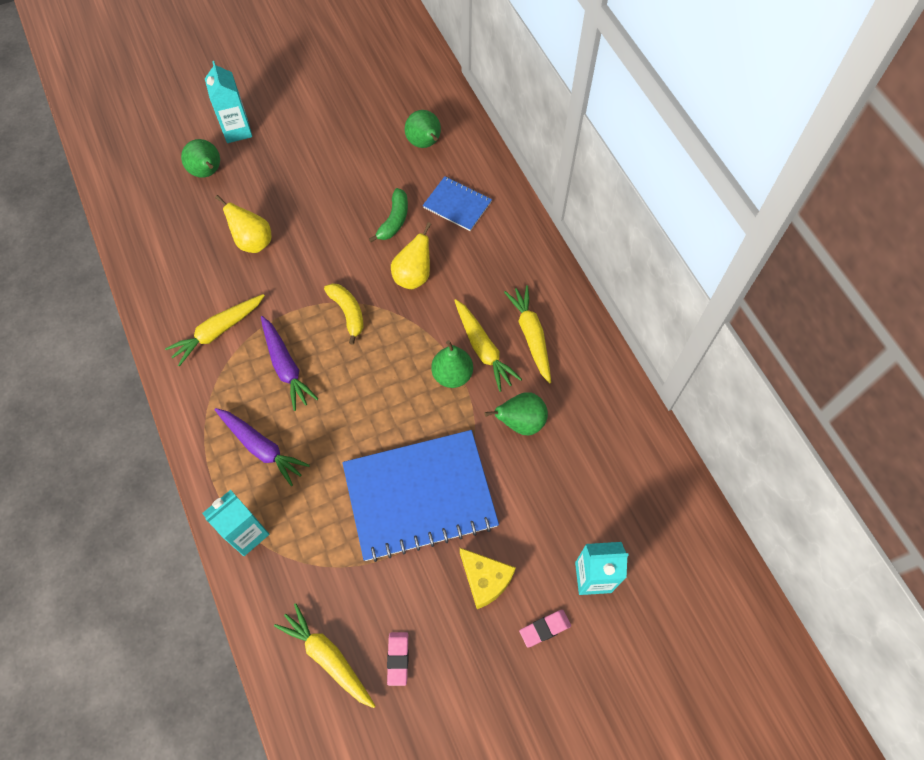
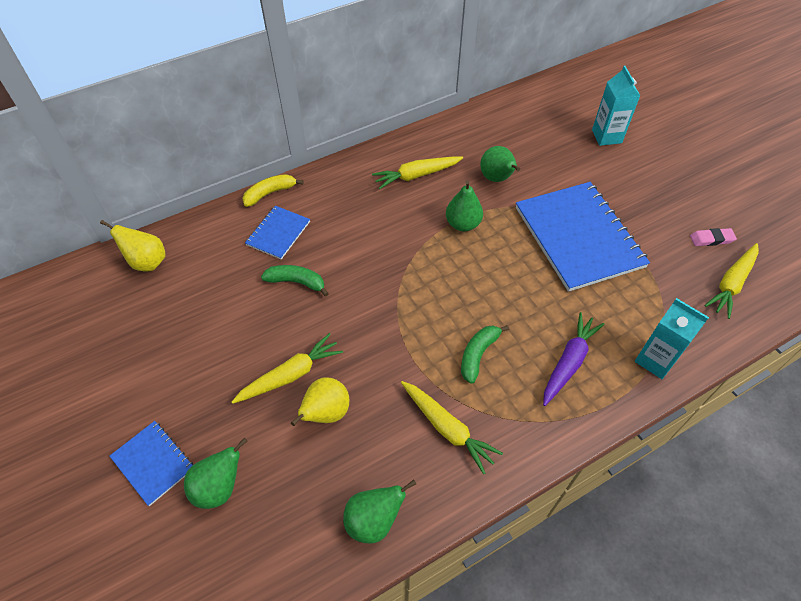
camera: 95 degrees left, 10 degrees down
(237, 130) = (153, 463): turquoise carton -> blue notebook
(286, 367) = (478, 354): purple carrot -> green banana
(348, 313) = (409, 309): yellow banana -> yellow banana (270, 193)
(413, 276) = (362, 260): yellow pear -> yellow pear (147, 262)
(425, 143) = (198, 265): green pear -> green pear (374, 520)
(483, 349) = (434, 205): yellow carrot -> yellow carrot (290, 375)
(485, 579) = (631, 193): yellow cheese -> none
(545, 629) = (653, 159): pink eraser -> none

